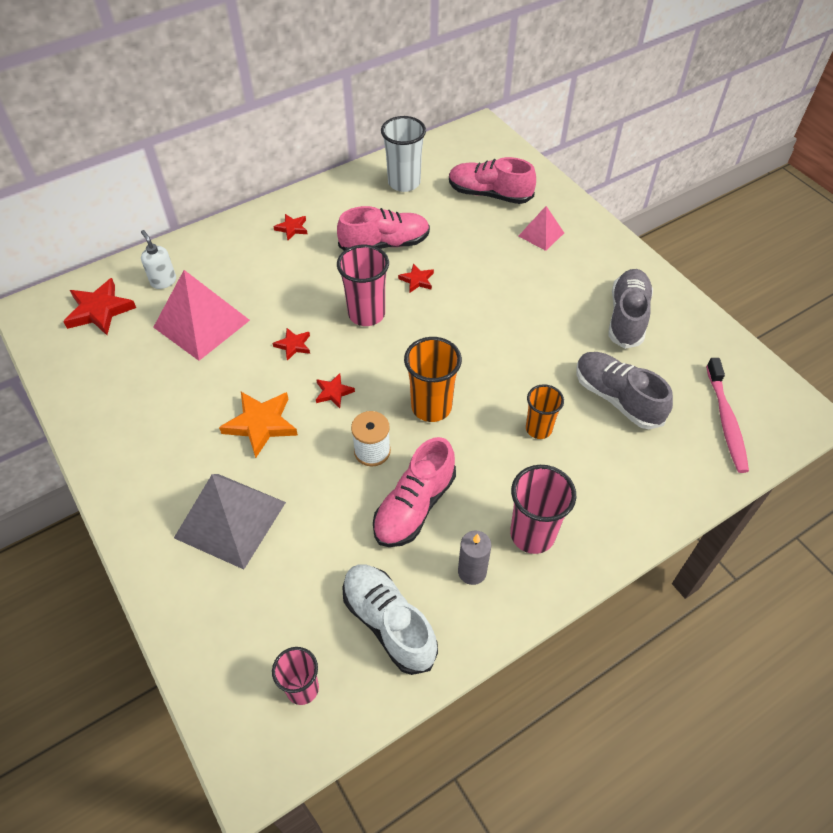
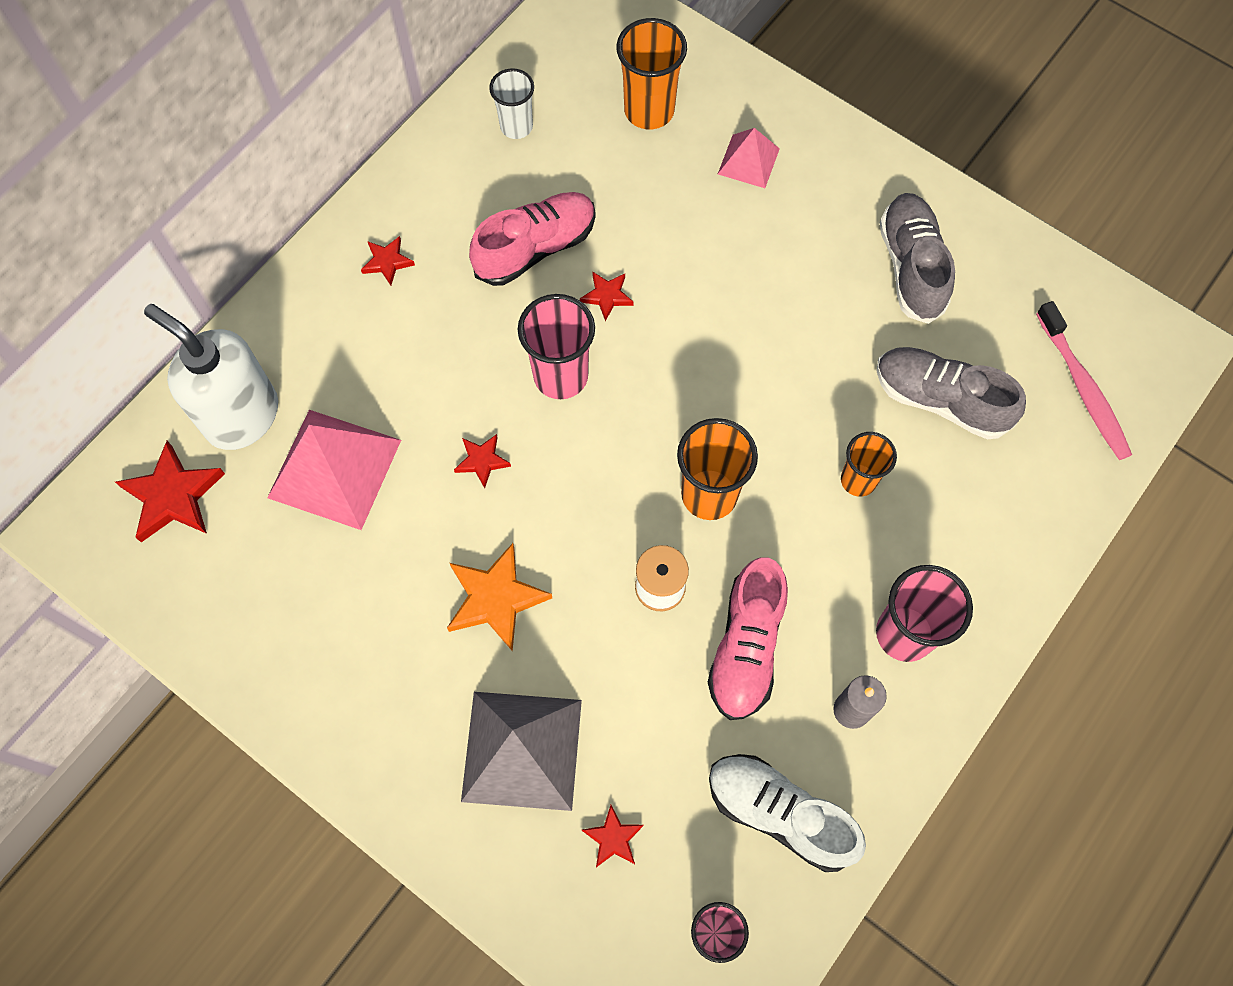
camera: 20 degrees left, 15 degrees up
(163, 281) = (241, 416): white soap dispenser -> white soap dispenser, size x2.06
(333, 392) = (570, 516): red star -> red star (613, 838)
(404, 183) = (516, 126): white cup -> white cup, size x0.65
(489, 194) = (649, 110): pink shoe -> orange cup

